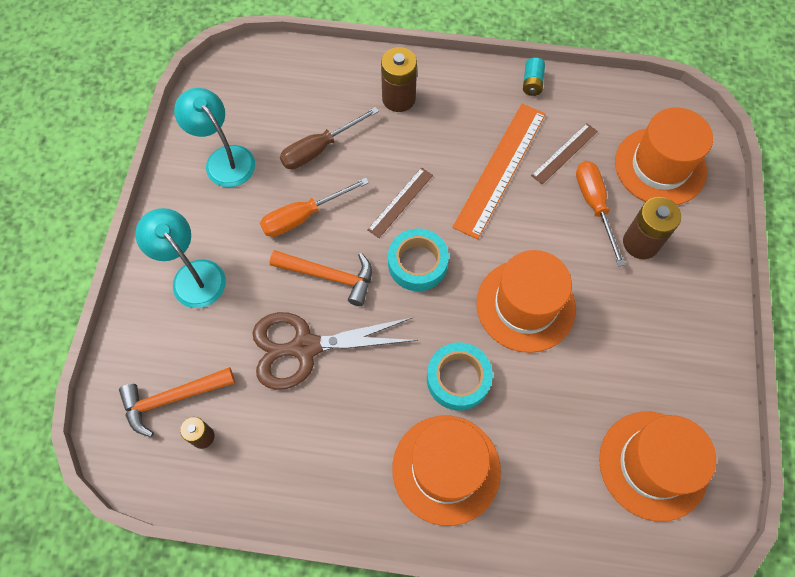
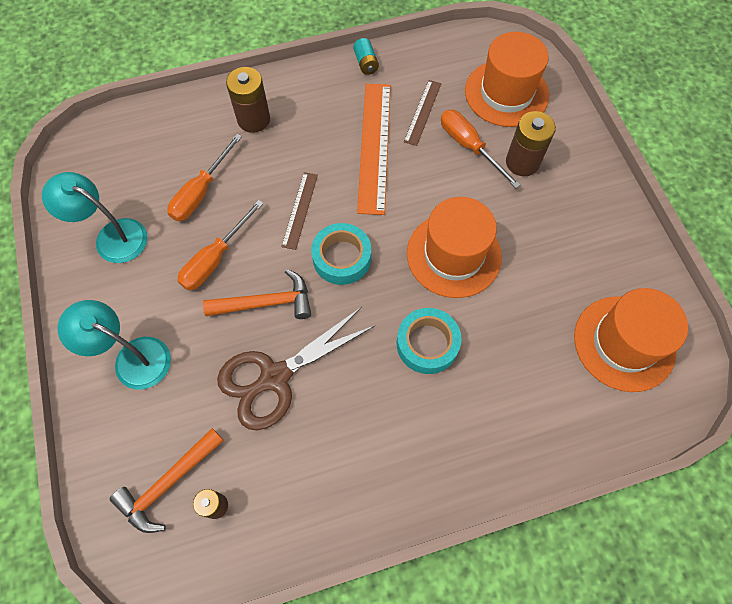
camera: 25 degrees left, 0 degrees up
(319, 149) = (201, 192): brown screwdriver -> orange screwdriver
(446, 469) = (456, 428): orange hat -> none

